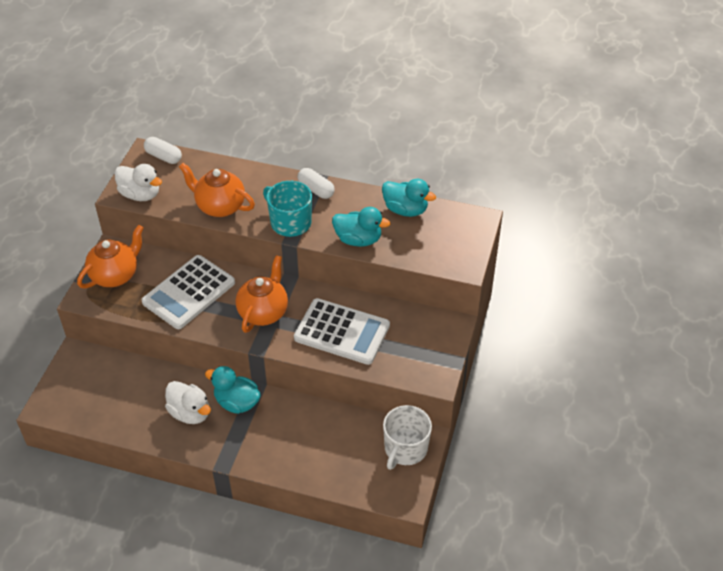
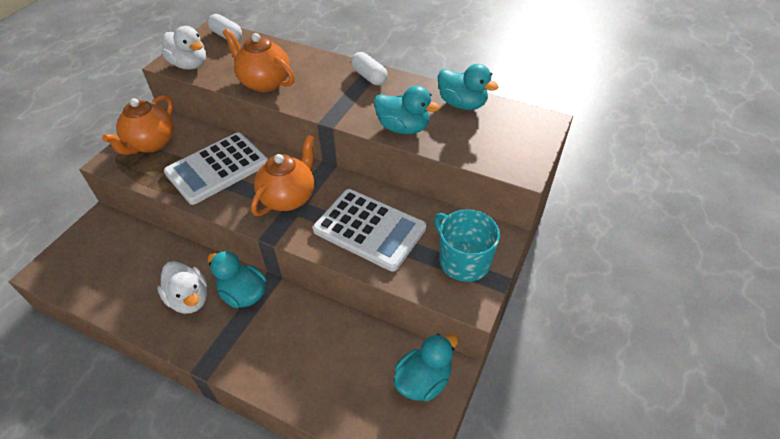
camera: 10 degrees right, 0 degrees up
(115, 275) = (151, 143): orange teapot -> orange teapot turned 150 degrees clockwise
(290, 222) = (332, 104): turquoise mug -> turquoise mug (463, 260)
(405, 449) = (423, 380): white mug -> turquoise duck

